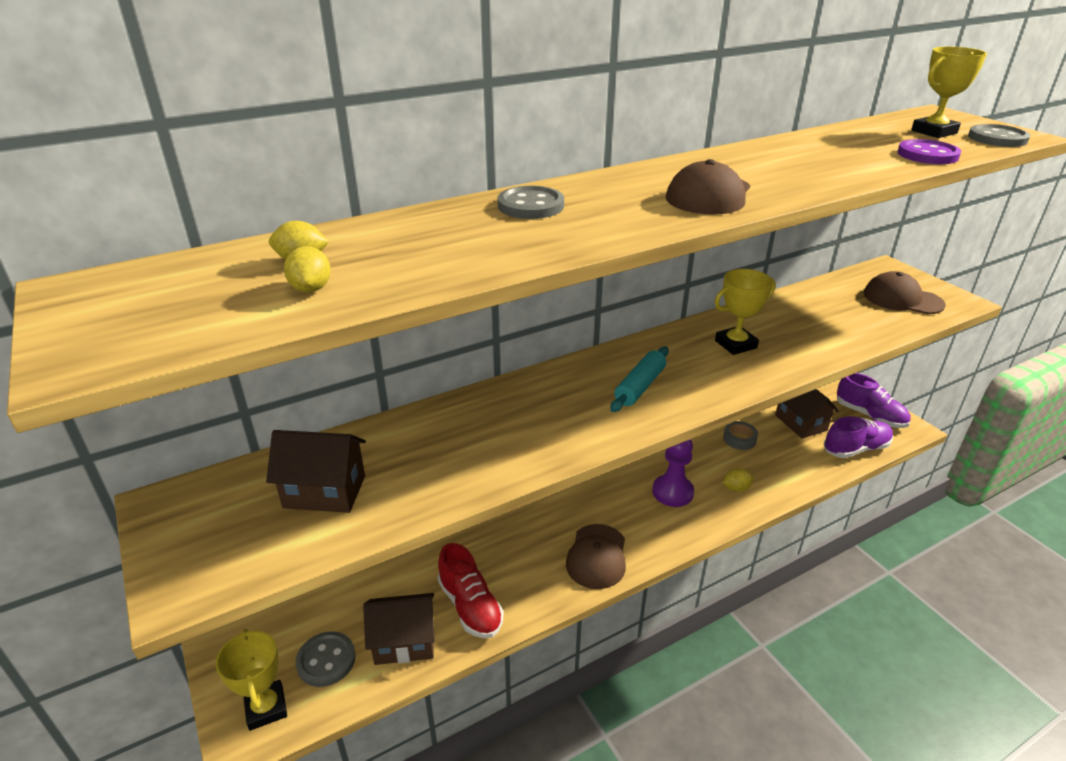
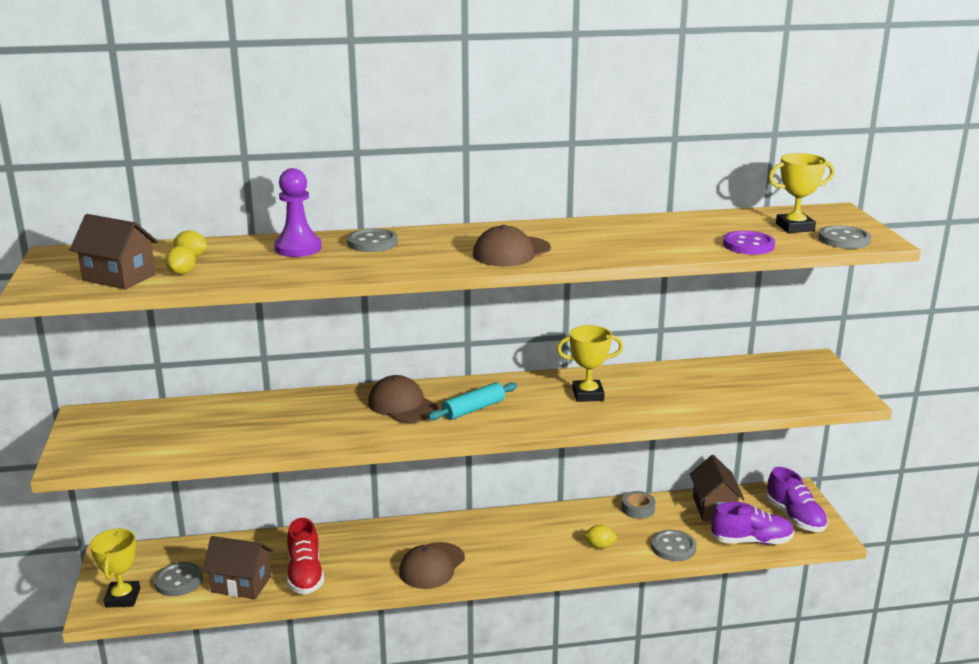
camera: 20 degrees right, 10 degrees down
(325, 491) = (190, 429): brown house -> brown house (119, 277)
(672, 492) = (537, 536): purple pawn -> purple pawn (298, 248)
(799, 473) = (673, 547): none -> grey button
(902, 299) = (793, 387): brown cap -> brown cap (402, 405)

